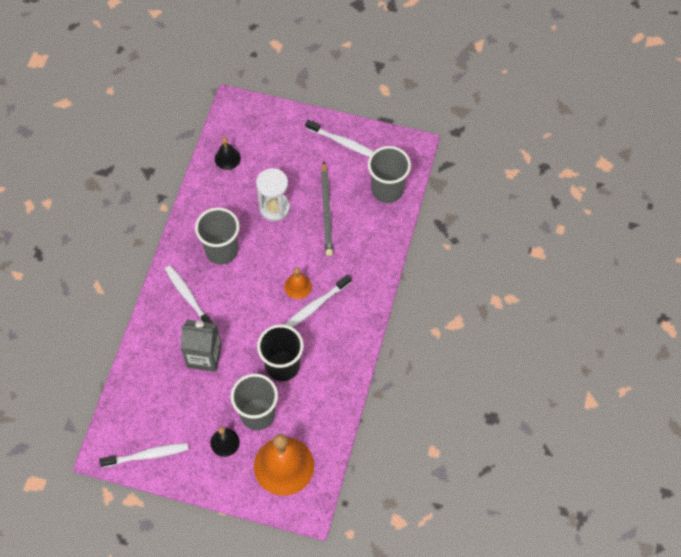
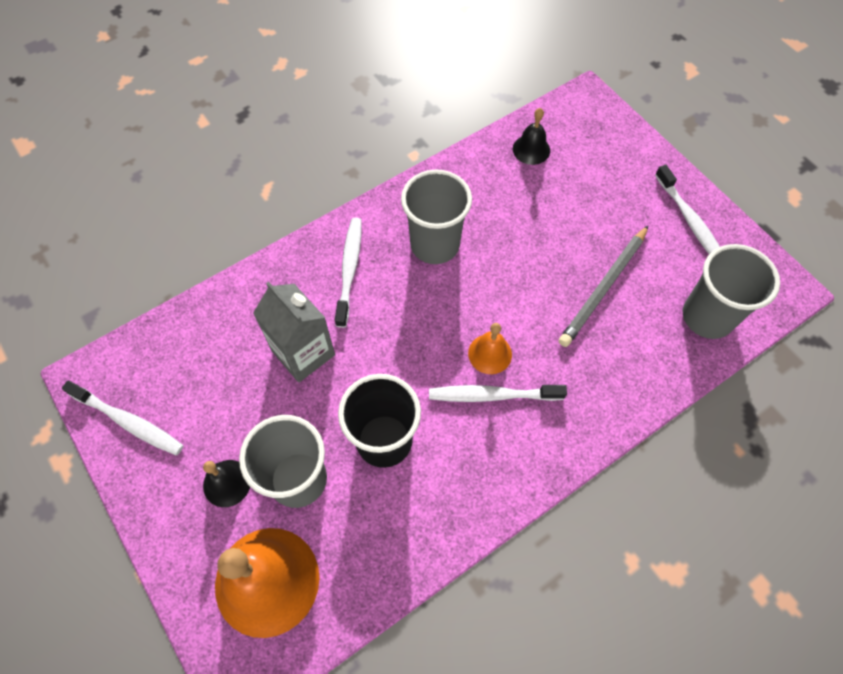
camera: 40 degrees right, 0 degrees up
(274, 208) = (540, 240): white hourglass -> none

